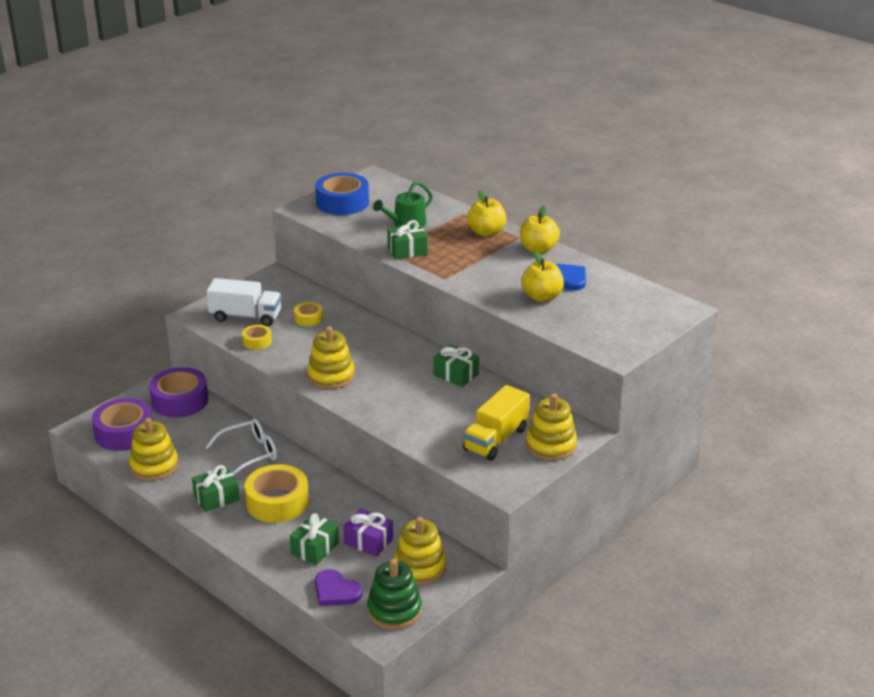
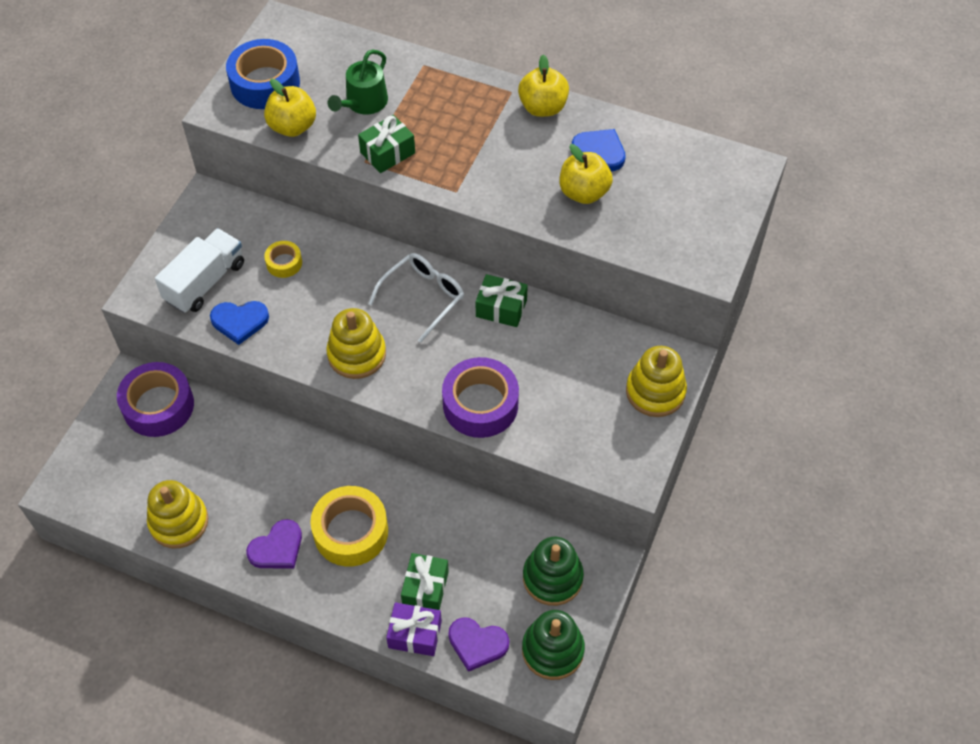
camera: 20 degrees left, 25 degrees up
(124, 433) = (115, 479): purple tape -> purple tape (480, 404)
(216, 498) = (277, 548): green gift -> purple heart
(246, 317) = (205, 282): white truck -> white truck turned 45 degrees counterclockwise
(249, 453) = (283, 466): white glasses -> white glasses (423, 297)
(257, 341) = (240, 321): yellow tape -> blue heart
(368, 541) = (480, 557): purple gift -> purple gift (415, 634)
(420, 567) = (552, 578): yellow stacking toy -> green stacking toy
(486, 232) = (468, 93): yellow apple -> yellow apple (292, 126)
(495, 439) = (591, 401): yellow truck -> none

